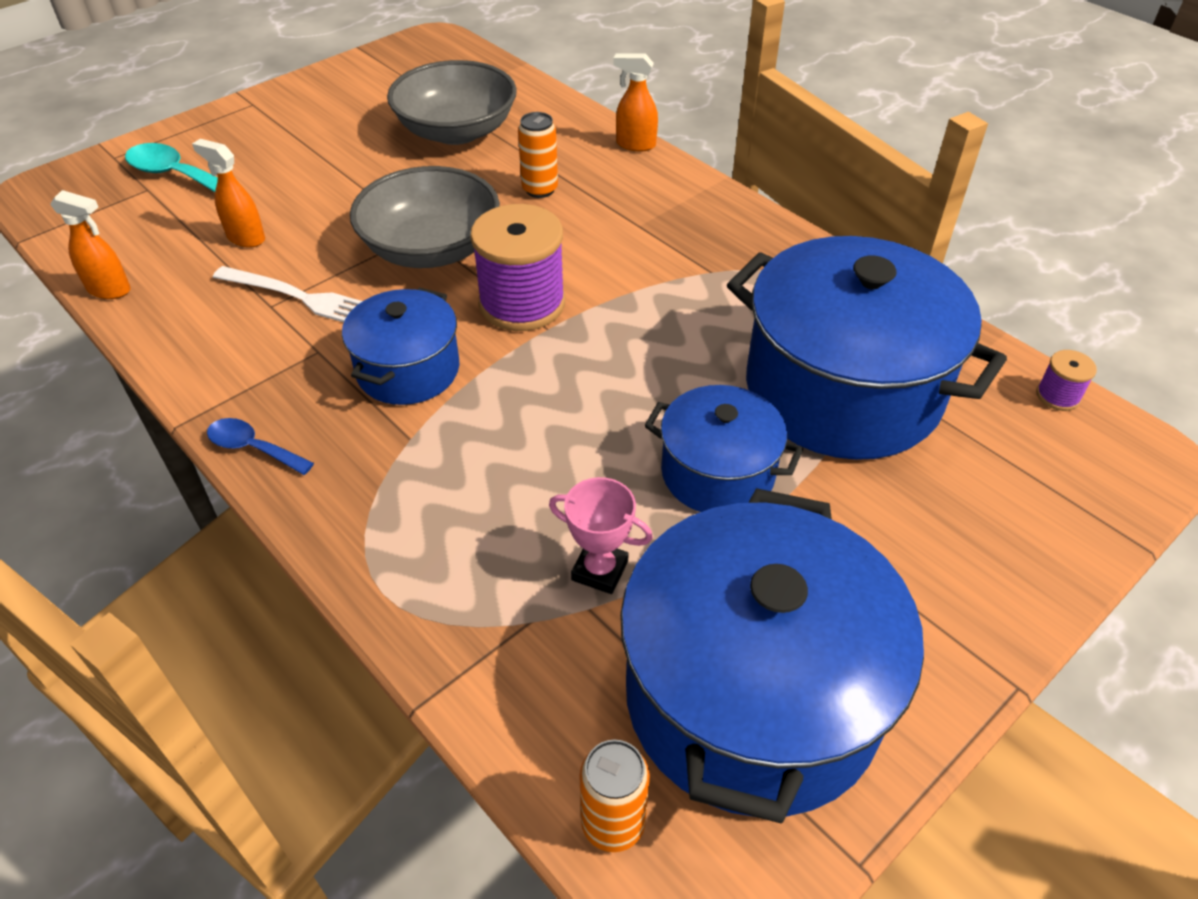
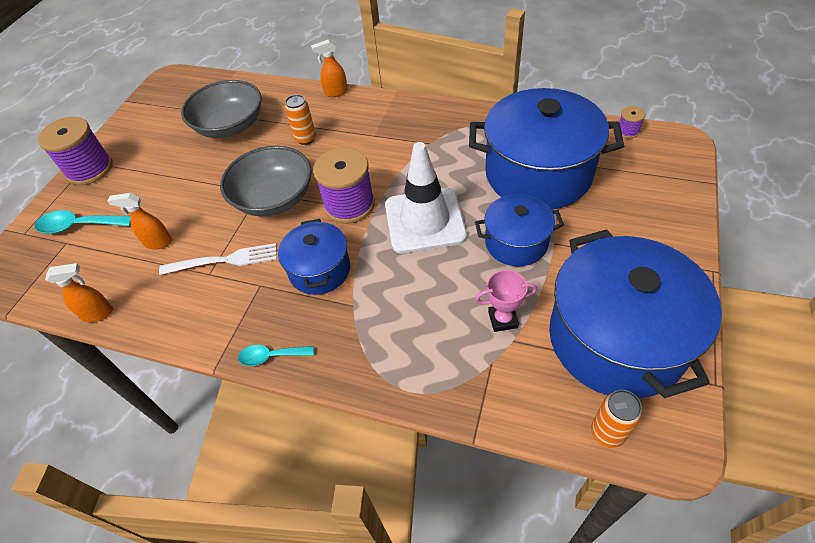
camera: 25 degrees left, 5 degrees up
(246, 113) = (90, 169): none -> purple spool
(253, 448) = (271, 356): blue spoon -> turquoise spoon
(608, 375) = (425, 220): none -> white traffic cone

